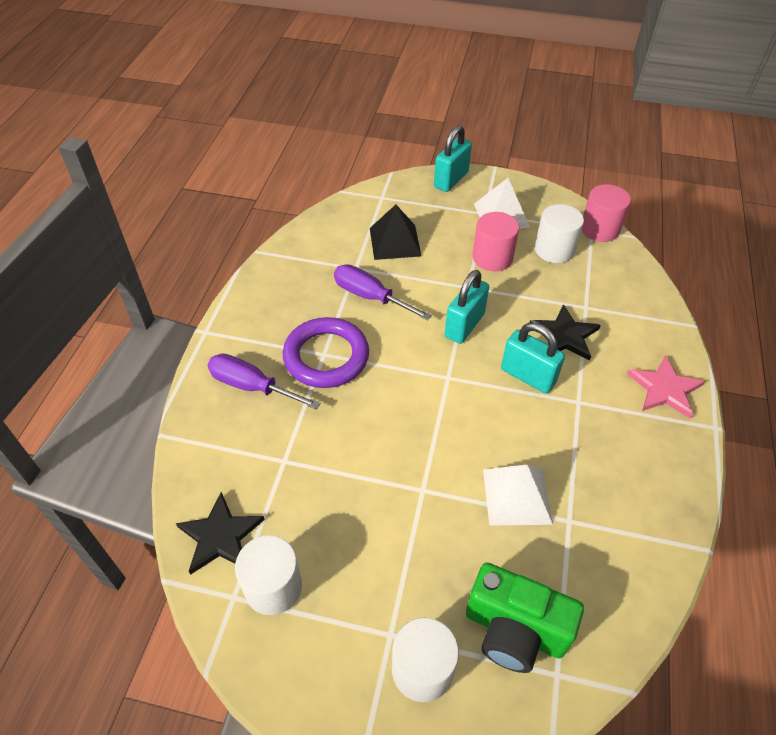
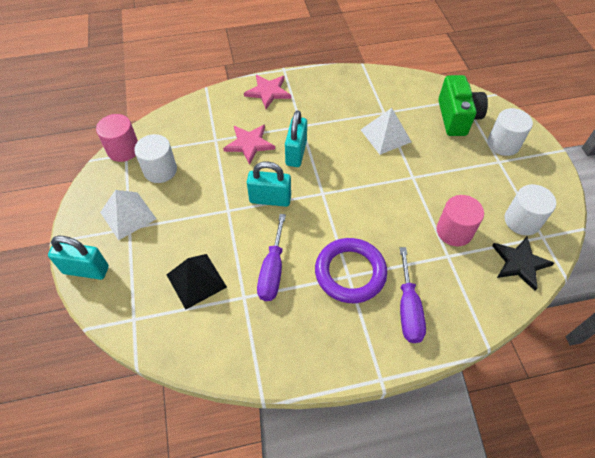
camera: 115 degrees left, 5 degrees up
(492, 257) = (186, 205): pink cylinder -> pink cylinder (454, 231)
(564, 335) = (249, 144): black star -> pink star

